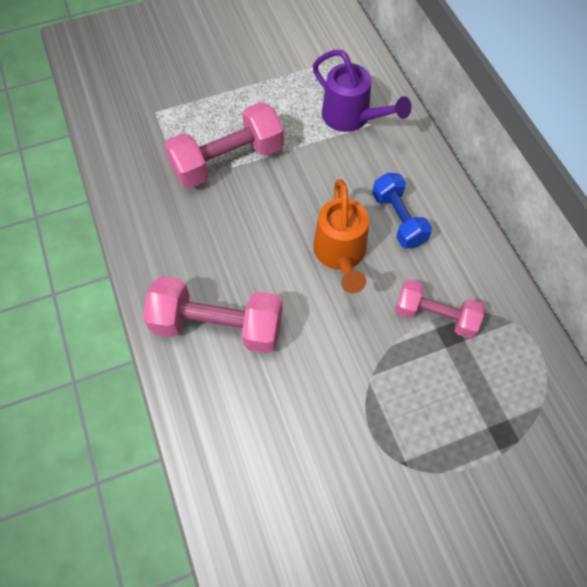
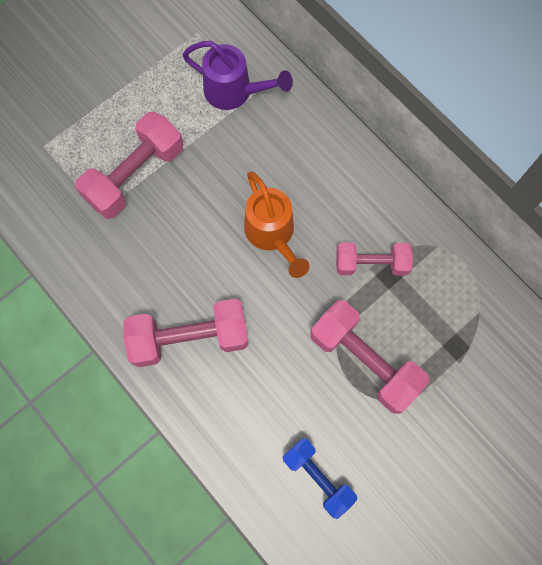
camera: 20 degrees left, 10 degrees up
(394, 413) = (364, 361): none -> pink dumbbell
(398, 219) = (311, 183): blue dumbbell -> blue dumbbell (318, 477)

